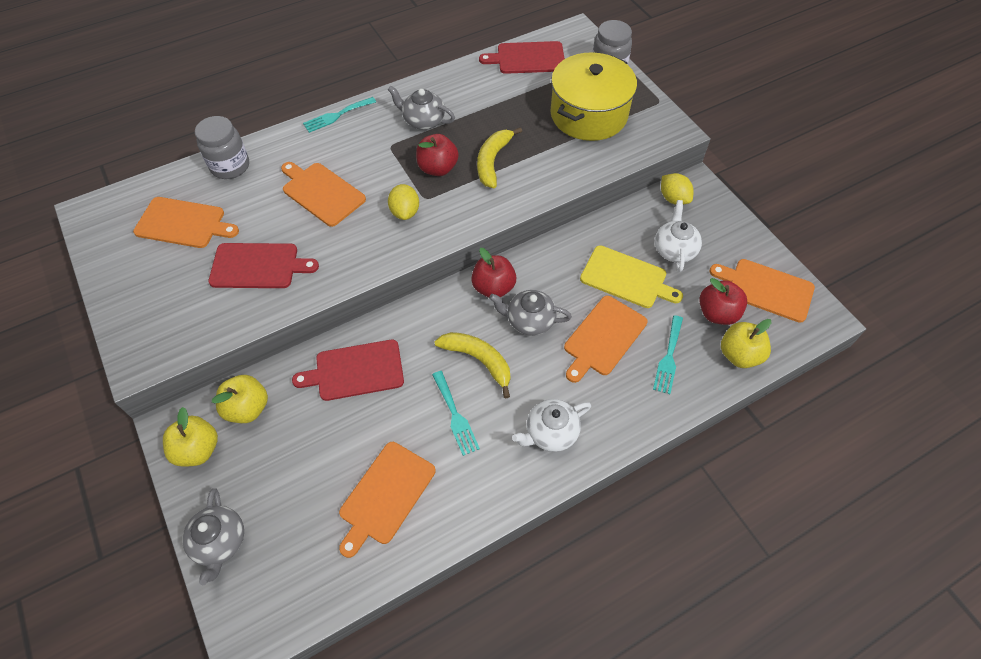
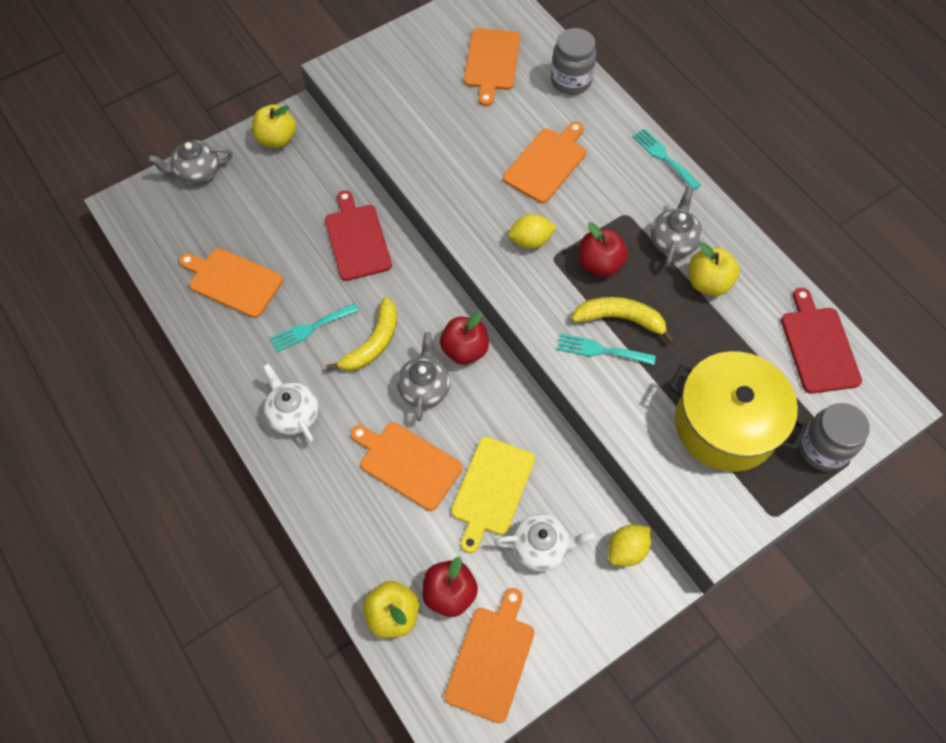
camera: 85 degrees right, 5 degrees up
(247, 408) = (316, 165): yellow apple -> yellow apple (708, 283)
(258, 266) = (446, 130): red cutting board -> none
(668, 357) = (385, 533): turquoise fork -> turquoise fork (601, 350)

